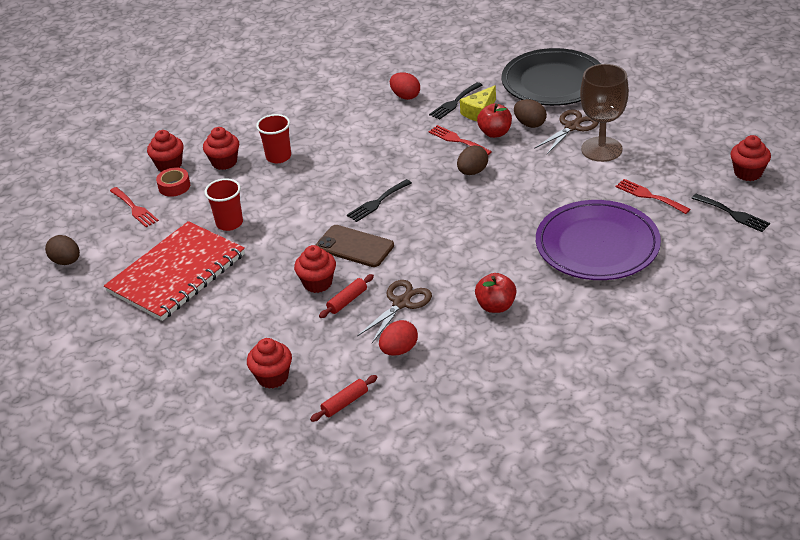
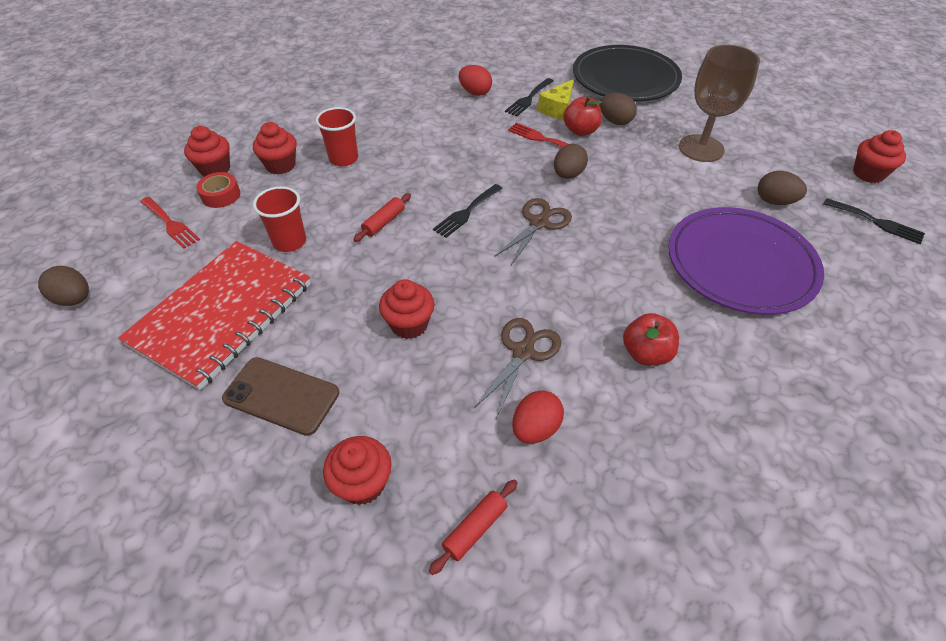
camera: 10 degrees left, 10 degrees up
(347, 301) = (451, 350): red rolling pin -> red rolling pin (384, 222)
(354, 246) = (449, 271): brown phone -> brown phone (281, 396)
(572, 127) = (660, 124): brown scissors -> brown scissors (539, 223)
(649, 196) = (774, 201): red fork -> brown egg

